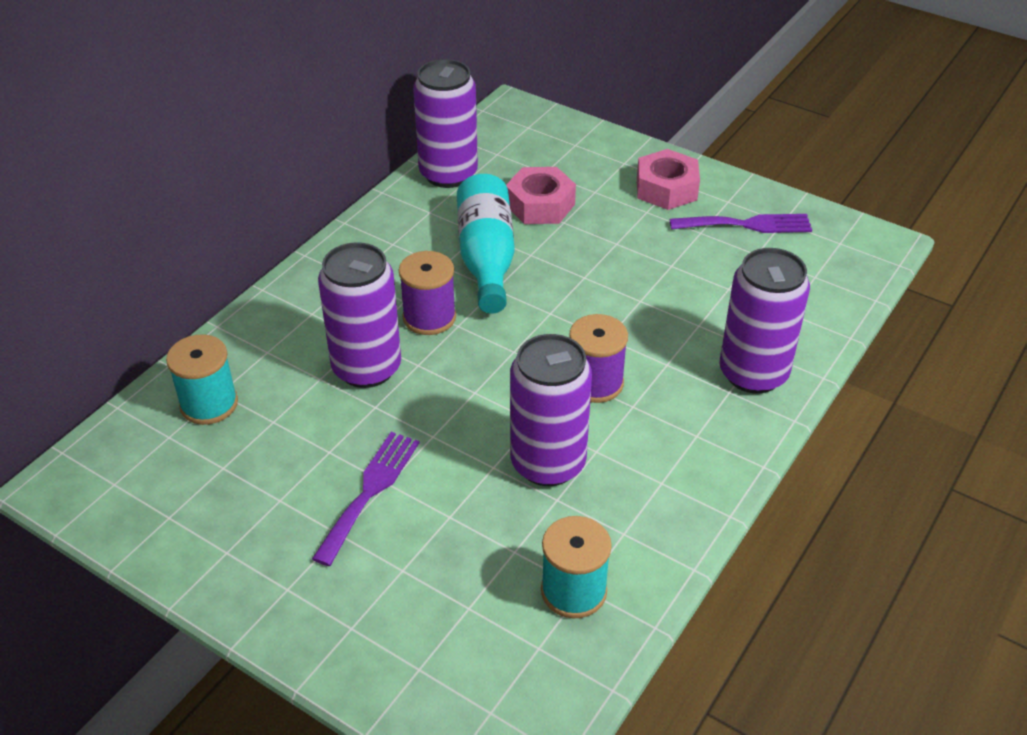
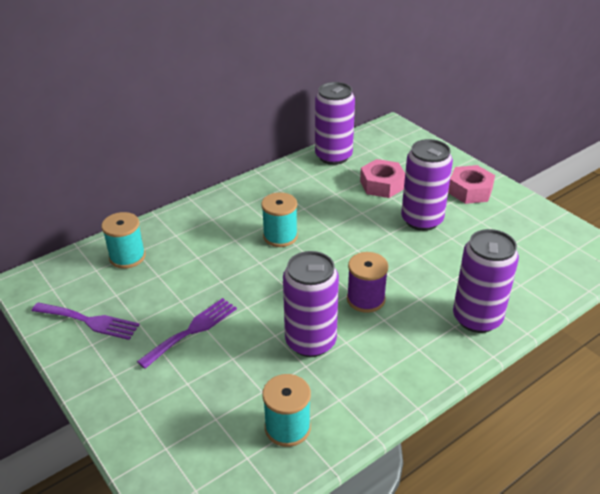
camera: 20 degrees right, 5 degrees down
(367, 368) = (228, 257): purple can -> purple can (422, 220)
(429, 317) = (280, 236): purple spool -> turquoise spool
(486, 258) = (332, 209): turquoise bottle -> none
(747, 224) = (516, 223): purple fork -> purple fork (89, 321)

